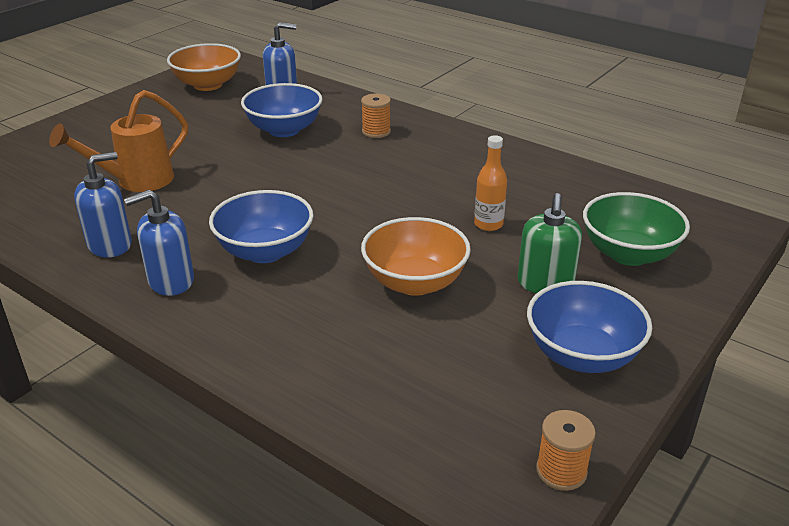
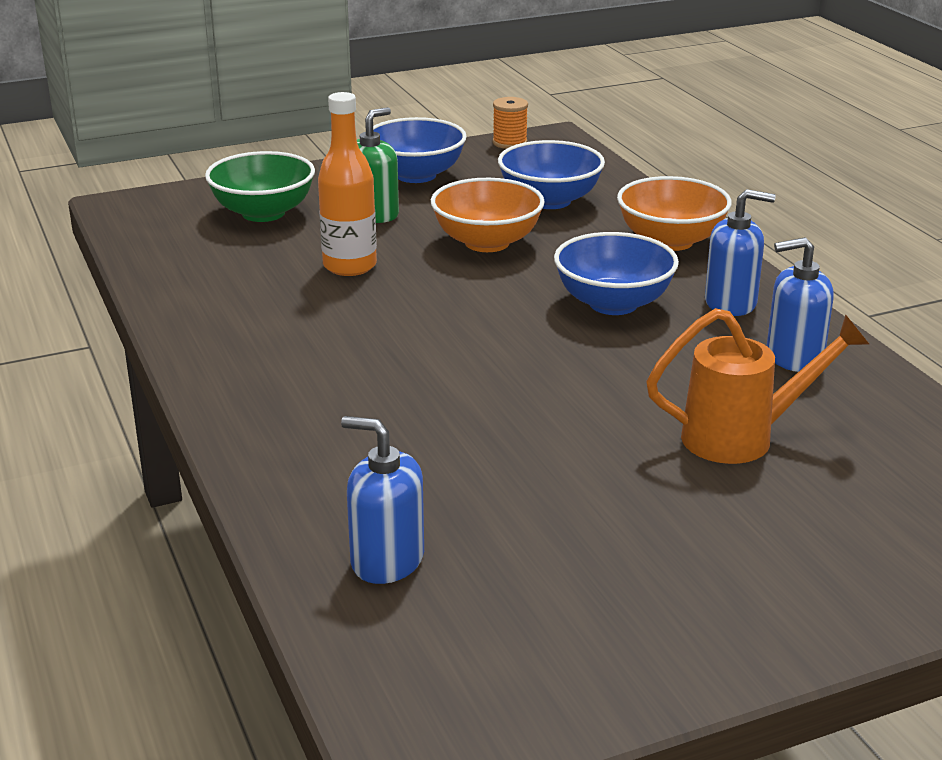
camera: 150 degrees left, 5 degrees down
(208, 85) = (518, 650): orange bowl -> orange bowl (670, 241)
(284, 130) = (457, 467): blue bowl -> blue bowl (550, 200)
(376, 131) = (320, 418): orange spool -> none
(488, 224) = (350, 266): orange bottle -> orange bottle, size x1.53

